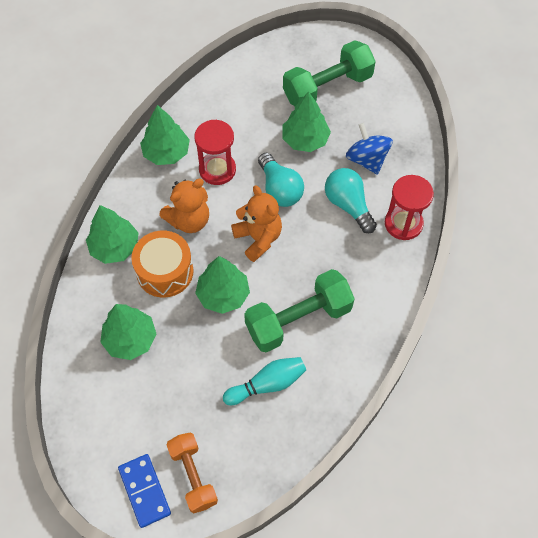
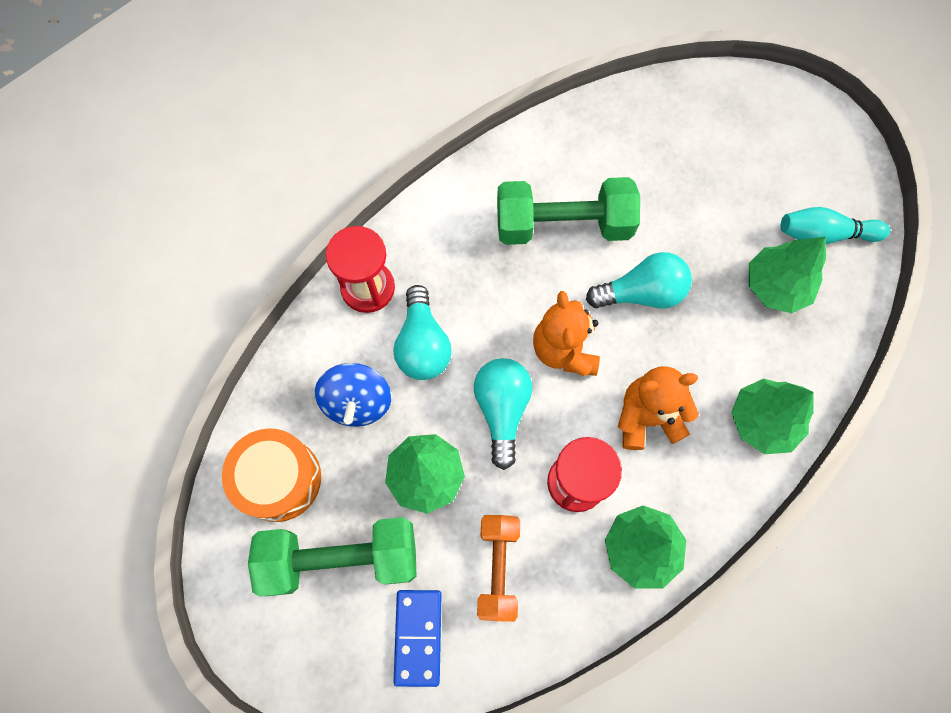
camera: 155 degrees left, 10 degrees up
(145, 491) = (804, 122): blue domino -> blue domino (418, 637)
(165, 271) = (705, 356): orange drum -> orange drum (279, 479)
(193, 476) = (748, 116): orange dumbbell -> orange dumbbell (498, 568)
(223, 295) = (641, 293): green tree -> turquoise light bulb
(267, 384) = (632, 170): turquoise bowling pin -> turquoise bowling pin (824, 234)

